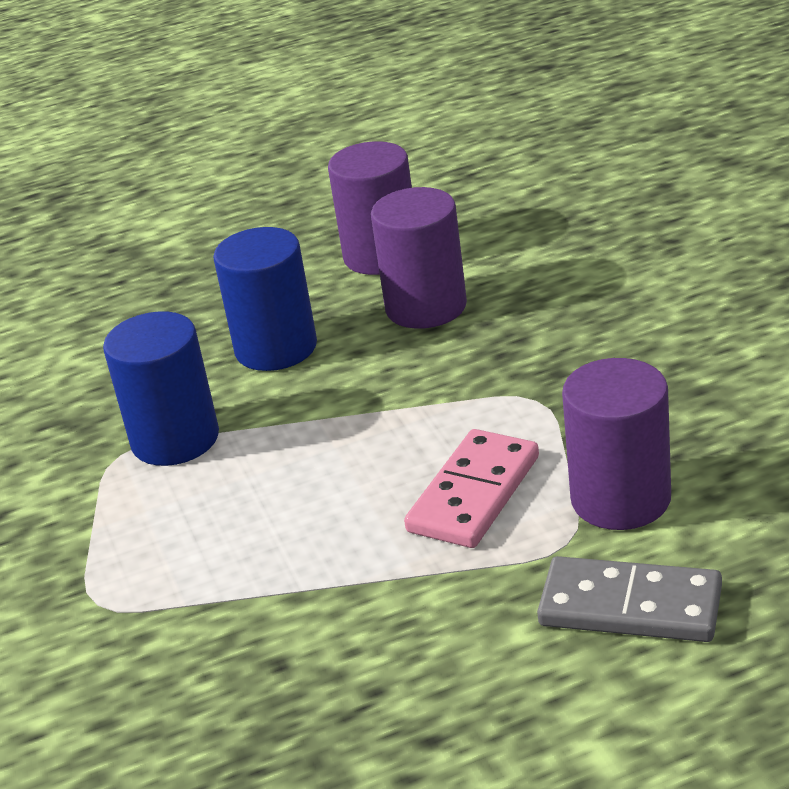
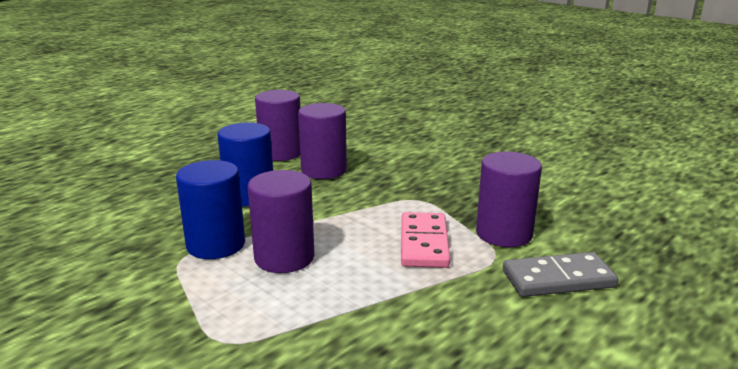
camera: 30 degrees left, 10 degrees down
(253, 481) = (284, 257): none -> purple cylinder

